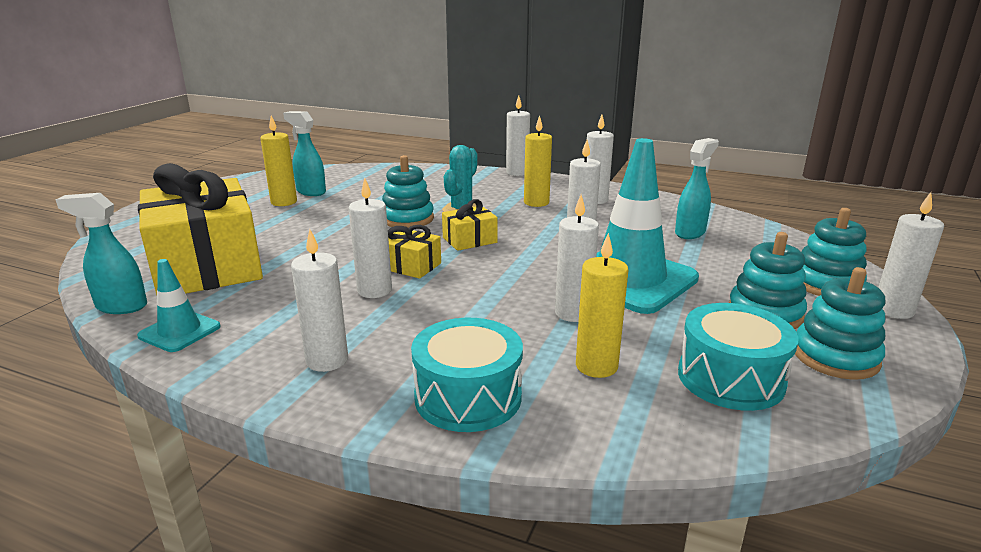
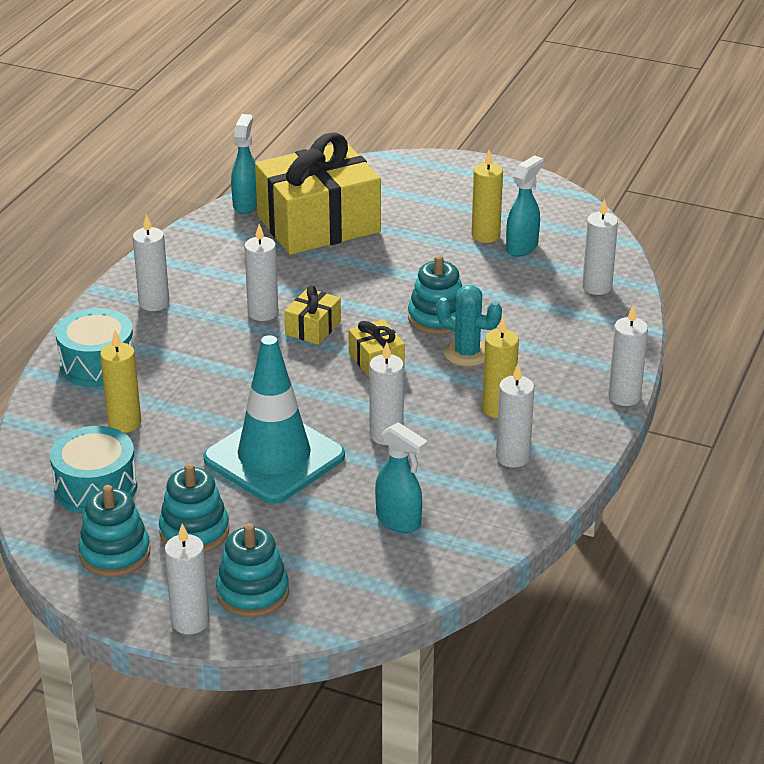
camera: 90 degrees right, 10 degrees up
(180, 331) = (204, 237): turquoise traffic cone -> none
(573, 313) = (209, 418): white candle -> white candle (597, 287)

